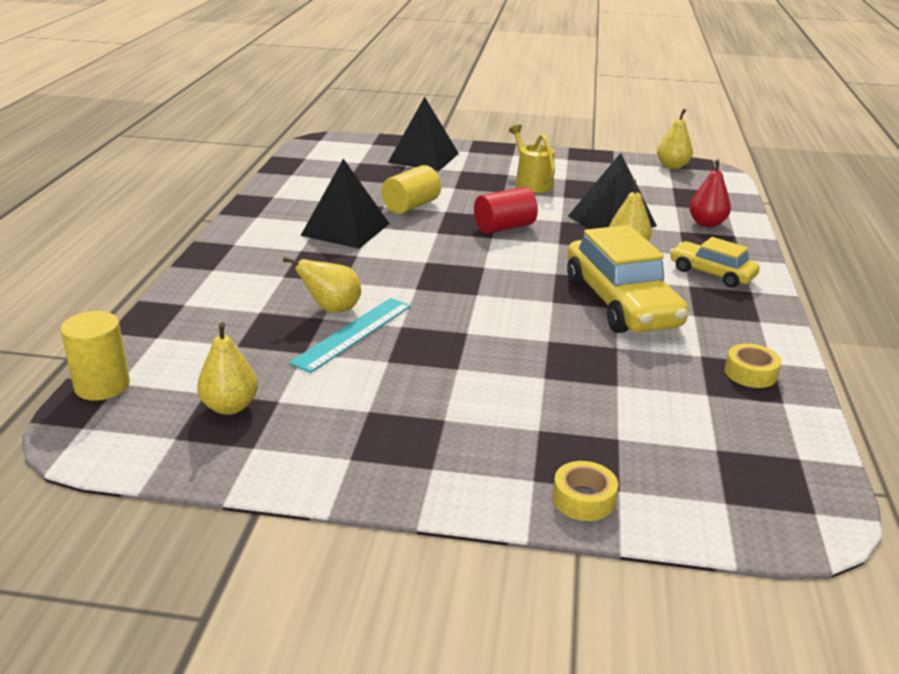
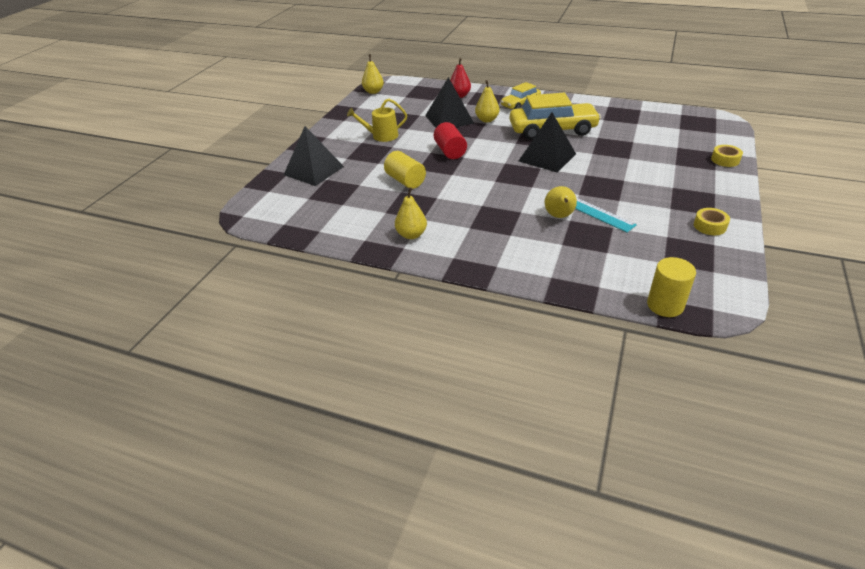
camera: 75 degrees left, 10 degrees up
(230, 407) = (677, 253): yellow pear -> yellow pear (411, 235)
(345, 229) = (439, 208): black pyramid -> black pyramid (547, 157)
(750, 373) = (618, 112): yellow tape -> yellow tape (710, 226)

